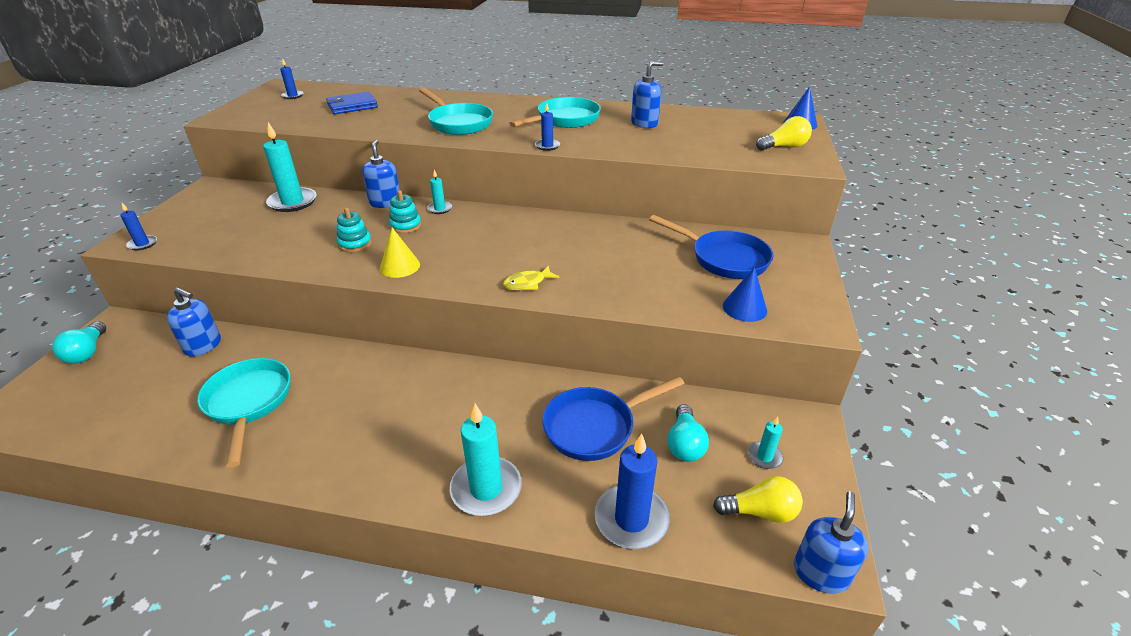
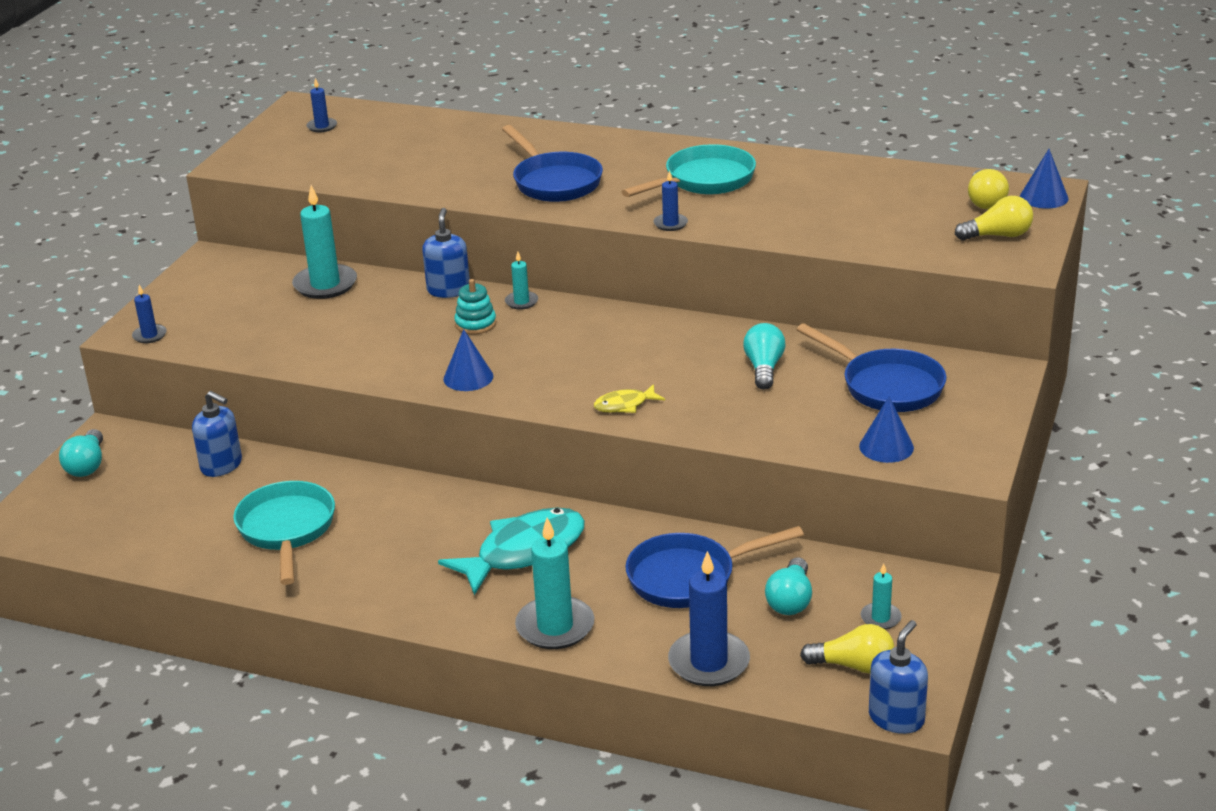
camera: 10 degrees right, 5 degrees down
(352, 106) = (407, 147): blue wallet -> none
(355, 244) = (411, 346): turquoise stacking toy -> none
(400, 266) = (468, 377): yellow cone -> blue cone
(453, 411) = (523, 552): none -> turquoise fish
(458, 123) = (554, 182): turquoise pan -> blue pan
(628, 249) = (764, 368): none -> turquoise light bulb
(644, 123) = (816, 190): blue soap dispenser -> none
(762, 127) = (985, 201): none -> yellow light bulb

